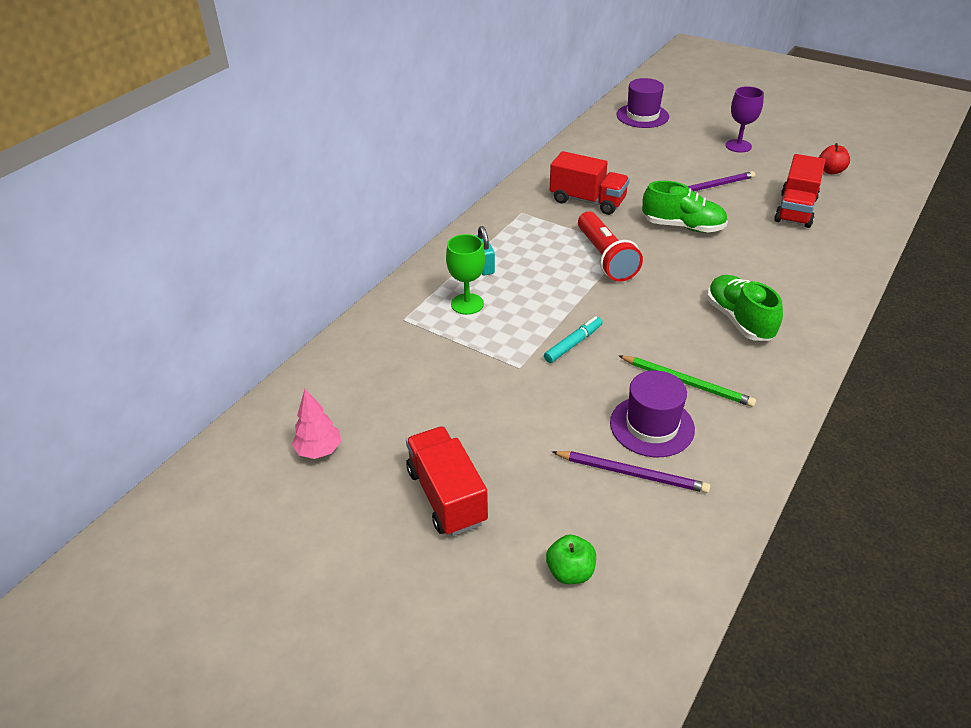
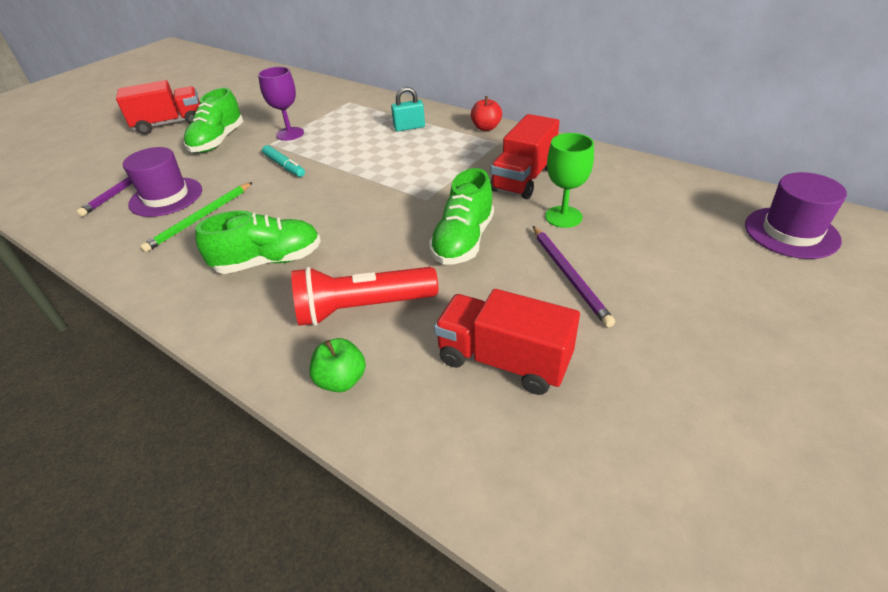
camera: 95 degrees right, 0 degrees up
(319, 451) = (236, 89): pink tree -> none
(467, 304) = (358, 123): green goblet -> green goblet (563, 217)
(509, 419) = (218, 141): none -> green shoe
(570, 572) = (76, 161): green apple -> green apple (341, 380)
(605, 258) = (408, 185): red flashlight -> red flashlight (362, 308)
(738, 146) = (724, 328): purple goblet -> purple goblet (290, 134)
(830, 171) = (659, 451): red apple -> red apple (486, 128)

